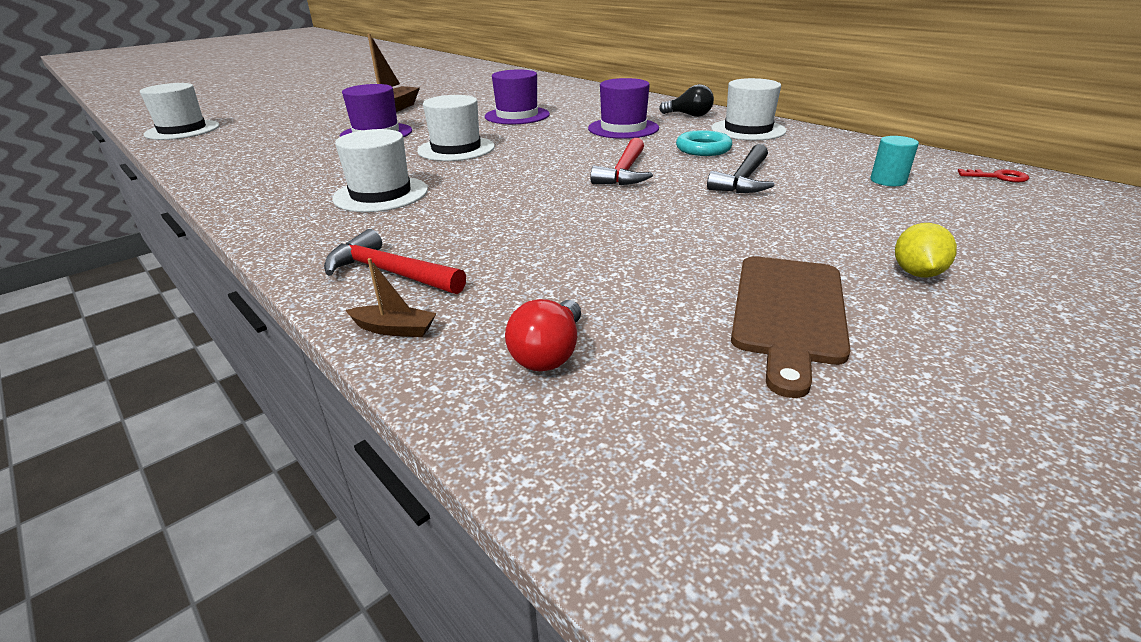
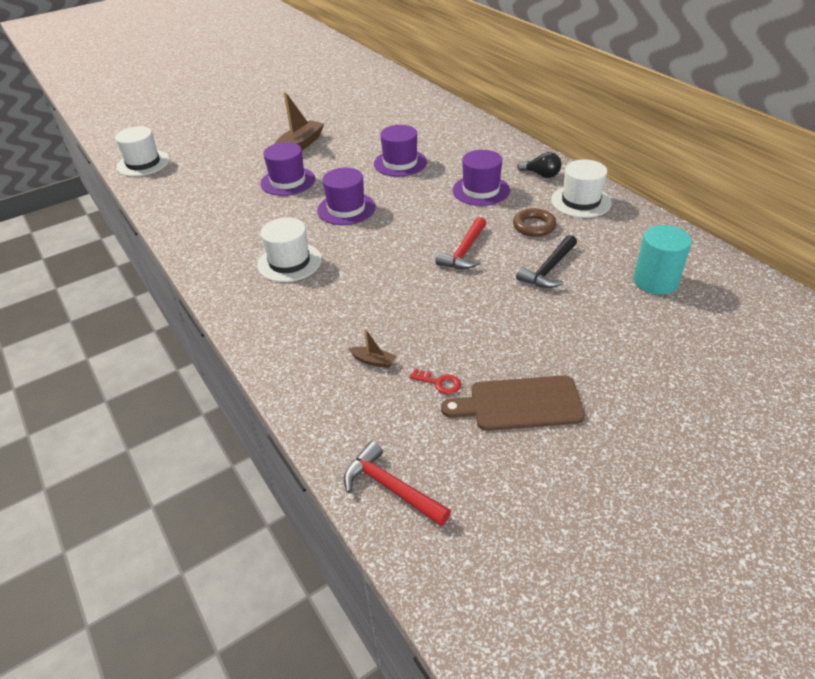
camera: 10 degrees right, 10 degrees up
(389, 272) = (292, 344): red hammer -> red hammer (390, 488)
(394, 329) = (294, 392): brown boat -> brown boat (373, 361)
(456, 149) = (346, 209): white hat -> purple hat
(549, 354) = (375, 420): red light bulb -> none
(703, 149) = (534, 226): turquoise ring -> brown ring
(789, 312) = (520, 404): brown cutting board -> brown cutting board turned 60 degrees clockwise
(888, 181) = (655, 281): turquoise cylinder -> turquoise cylinder, size x1.76
(916, 273) = (616, 380): yellow lemon -> none
(998, 177) = (742, 285): red key -> red key (439, 383)

